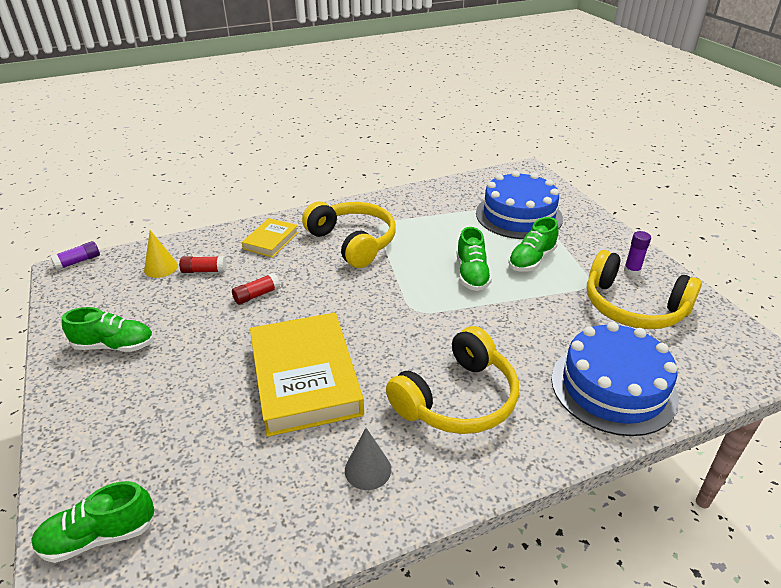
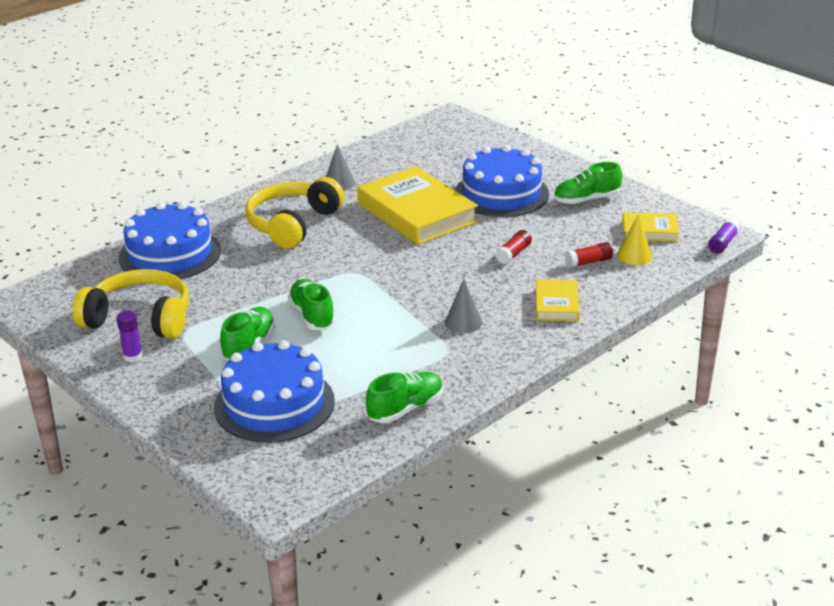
camera: 160 degrees right, 5 degrees down
(99, 536) = (472, 136): green shoe -> green shoe (405, 409)
(113, 290) = (650, 231): none -> yellow book
(187, 382) = (501, 193): none -> blue cake
(353, 242) = (463, 322): yellow headphones -> grey cone

